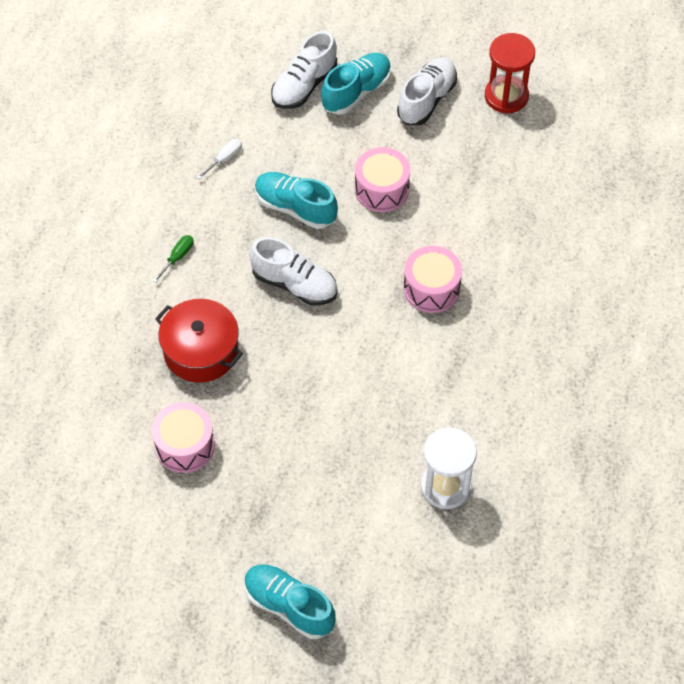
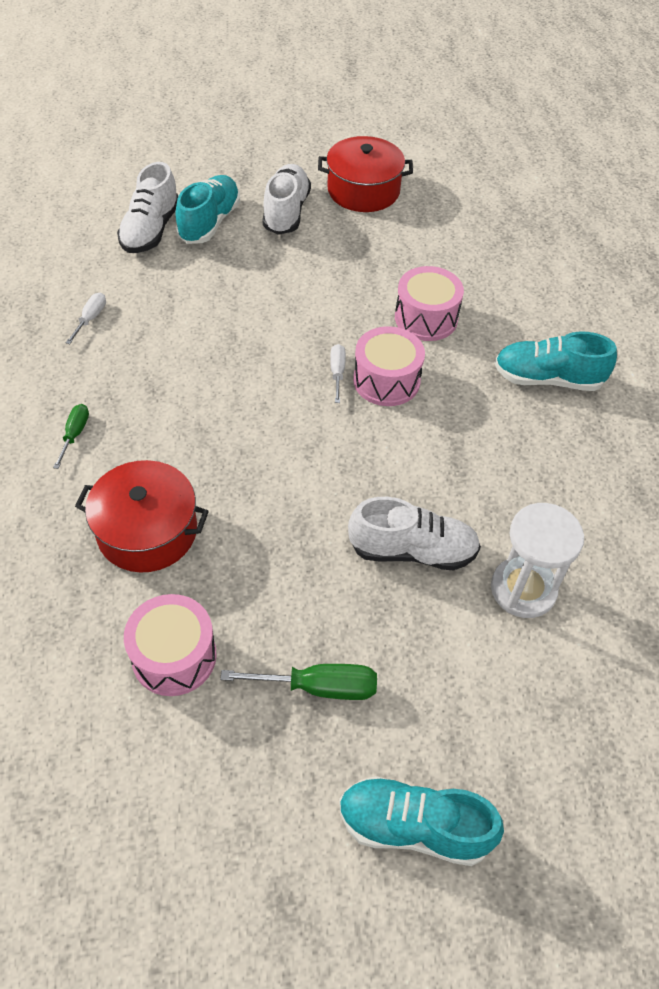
camera: 25 degrees left, 5 degrees down
(270, 500) = (319, 687): none -> green screwdriver
(294, 284) = (230, 421): white shoe -> white shoe (412, 551)
(295, 208) = (194, 344): turquoise shoe -> turquoise shoe (547, 379)
(381, 189) = (281, 302): pink drum -> pink drum (426, 318)
(396, 269) = (337, 372): none -> white screwdriver
(506, 96) = (363, 190): red hourglass -> red pot

